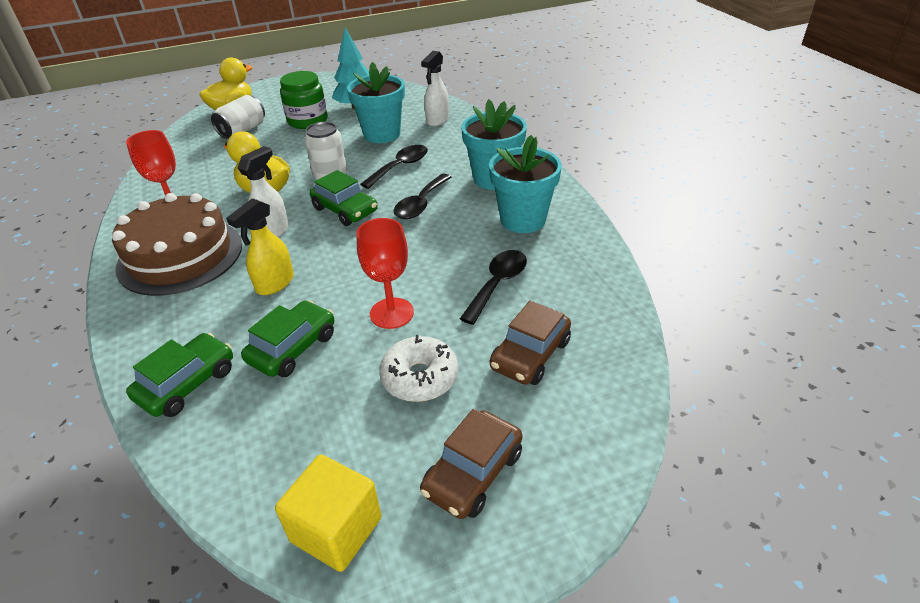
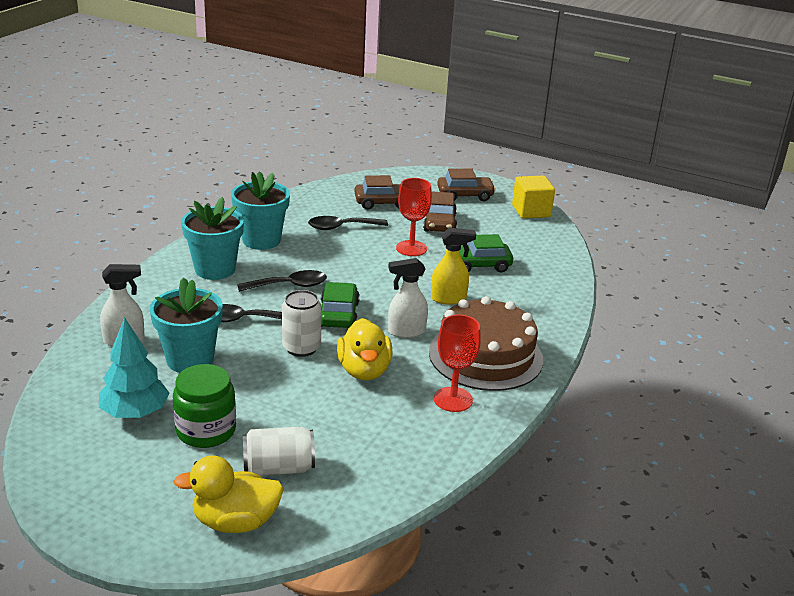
camera: 135 degrees left, 10 degrees down
(187, 383) = (546, 282): green car -> none
(420, 377) = (439, 223): white donut -> brown car

